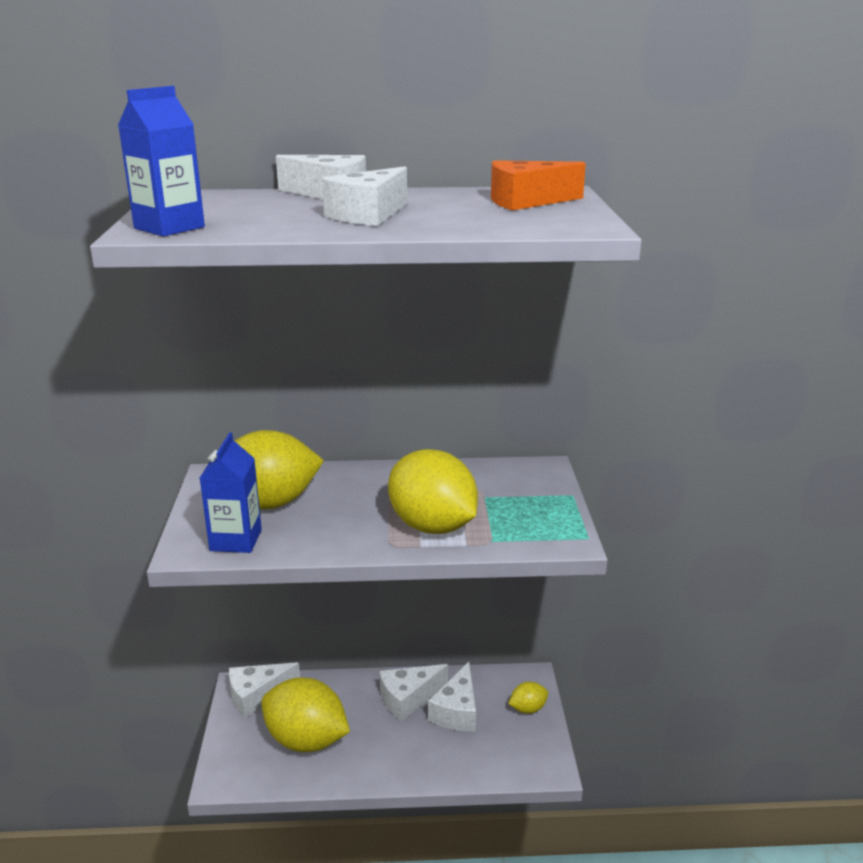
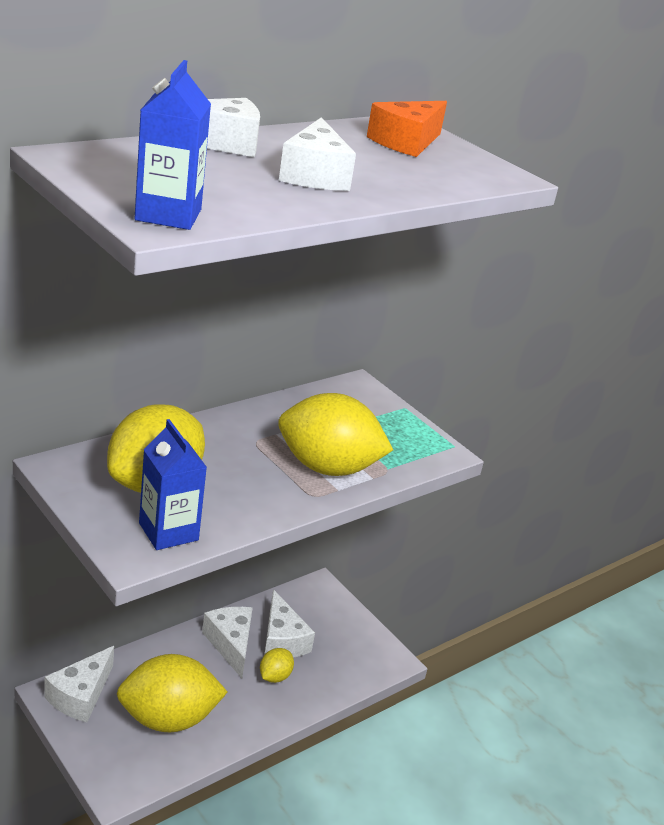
camera: 40 degrees left, 5 degrees up
(408, 698) = (230, 644): white cheese -> white cheese turned 135 degrees clockwise
(528, 709) = (338, 616): yellow lemon -> yellow lemon (274, 676)

